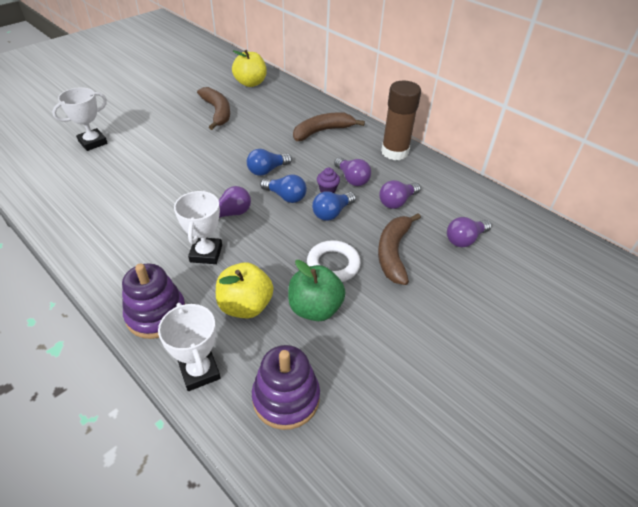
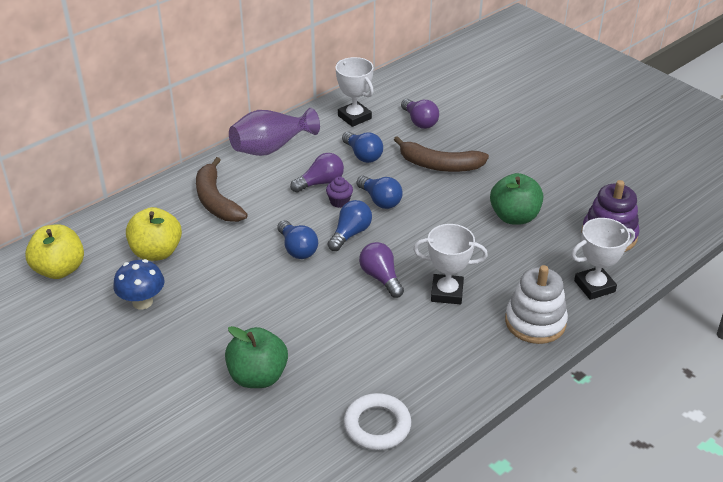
camera: 85 degrees left, 5 degrees down
(93, 142) = (204, 438): white trophy -> white trophy (354, 117)
(137, 159) = (258, 376): none -> green apple
(156, 314) = (535, 322): purple stacking toy -> white stacking toy
(217, 112) = (142, 302): brown banana -> blue mushroom
(245, 306) = (516, 260): yellow apple -> yellow apple (156, 252)
(333, 264) = (458, 203): white ring -> white ring (377, 425)
(394, 152) = (271, 148): brown glue stick -> purple vase
(397, 202) = (363, 155): purple light bulb -> blue light bulb

